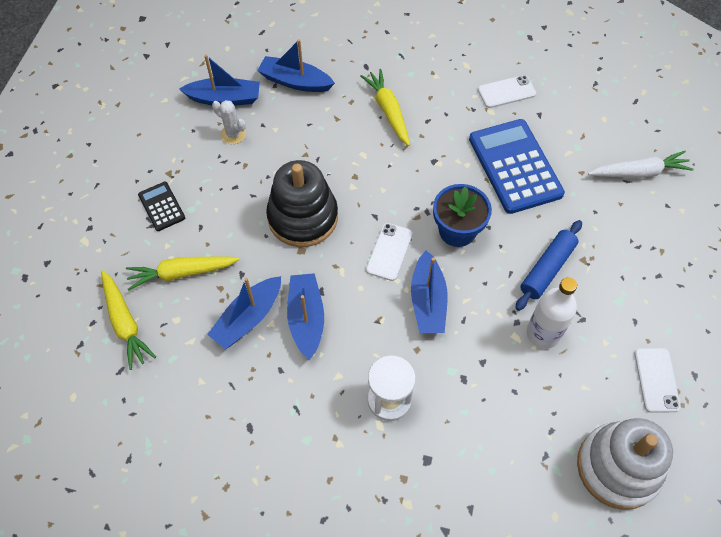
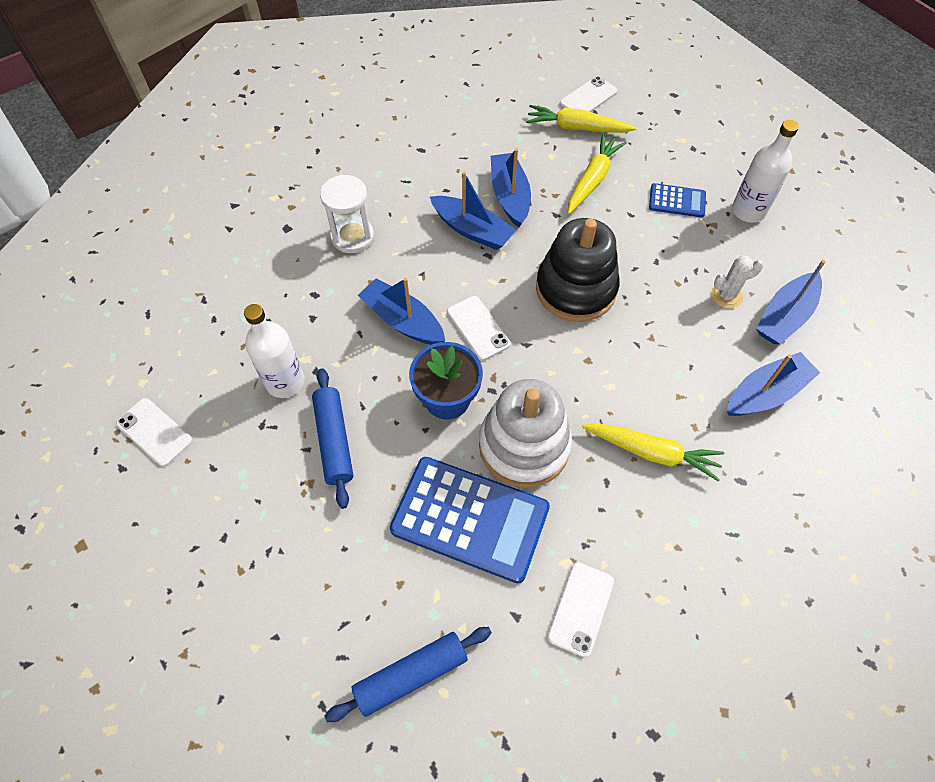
camera: 130 degrees right, 0 degrees up
(76, 339) = (588, 98): none -> white phone
(137, 160) = (748, 211): none -> white bottle
(161, 206) = (677, 201): black calculator -> blue calculator
(613, 136) = (411, 675): none -> blue rolling pin
(618, 467) = (140, 339): white stacking toy -> white stacking toy (524, 445)
(639, 172) = (340, 652): white carrot -> none

